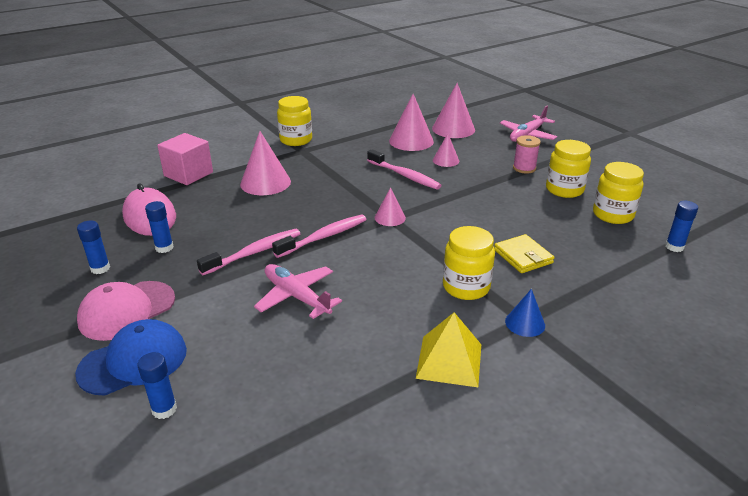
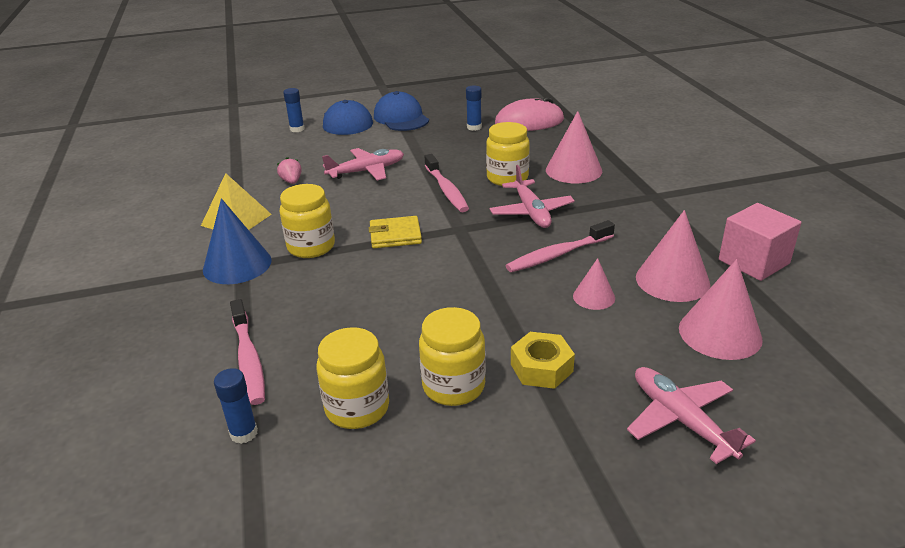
camera: 110 degrees right, 0 degrees up
(100, 268) = (459, 109): blue glue stick -> none
(127, 310) = (401, 118): pink cap -> blue cap
(188, 174) = (608, 136): pink cube -> pink cube (753, 262)
(254, 252) = (442, 159): pink toothbrush -> pink toothbrush (248, 359)
(296, 140) = (688, 194): yellow jar -> yellow jar (507, 178)
(341, 349) = (291, 181): none -> pink strawberry
(347, 192) = (531, 212): none -> pink plane
(390, 217) = (460, 228): pink cone -> none
(523, 256) = (328, 294): yellow wallet -> yellow wallet (395, 235)
(524, 168) = (541, 368): pink spool -> yellow nut
(525, 323) = (237, 264): blue cone -> blue cone, size x1.77

